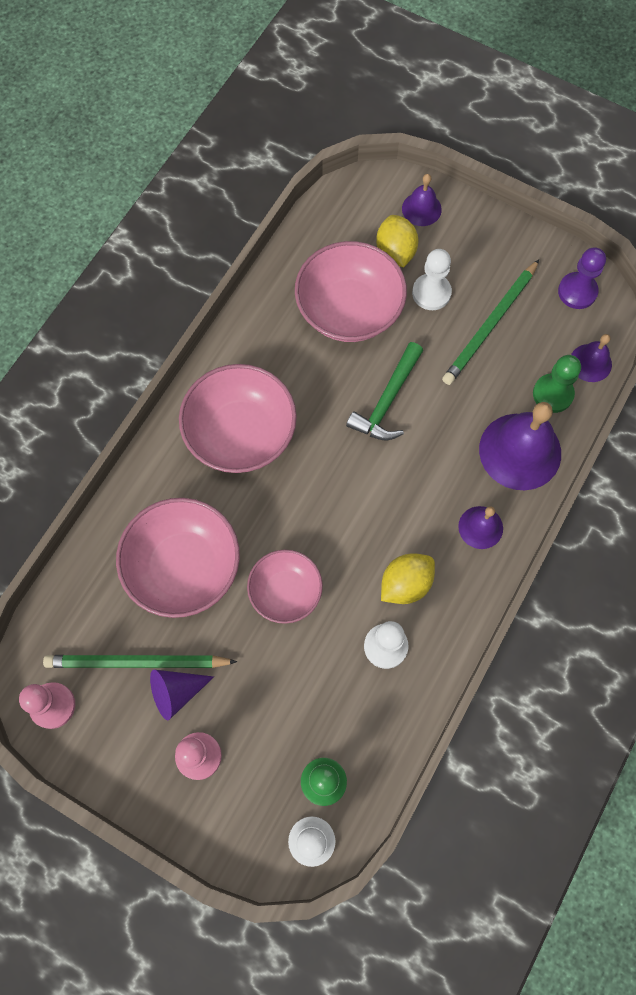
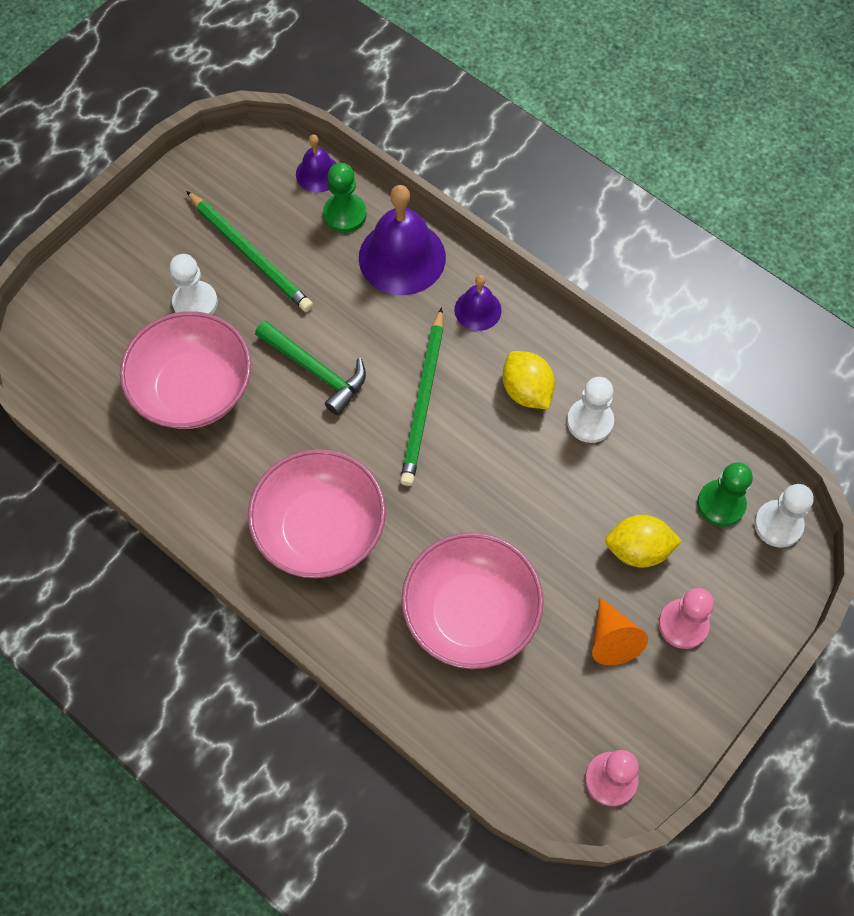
camera: 80 degrees left, 5 degrees down
(137, 662) = (574, 677): green pencil -> green pencil (424, 399)
(176, 692) = (612, 639): purple cone -> orange cone
(285, 592) = (516, 509): pink bowl -> none
(395, 252) = (132, 329): yellow lemon -> yellow lemon (638, 549)
(421, 209) = (84, 292): purple bell -> none
(577, 291) = (233, 167): purple pawn -> none

